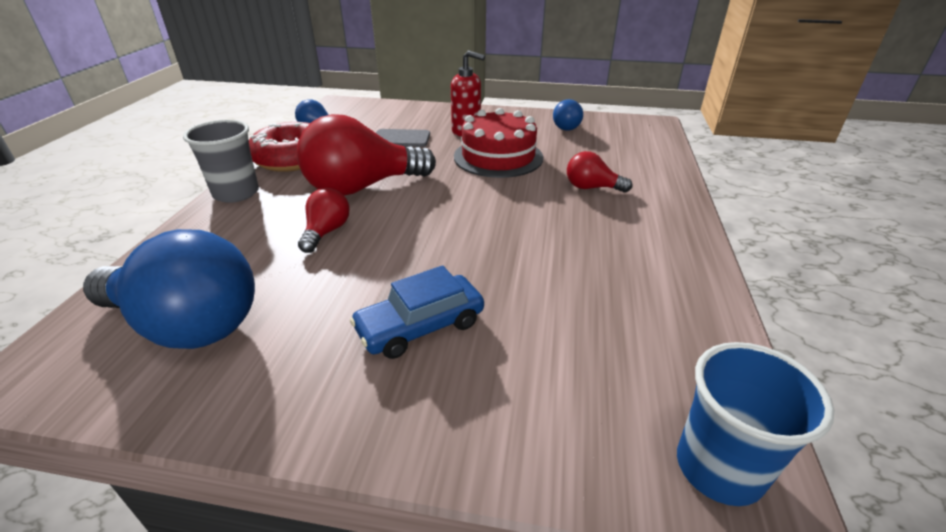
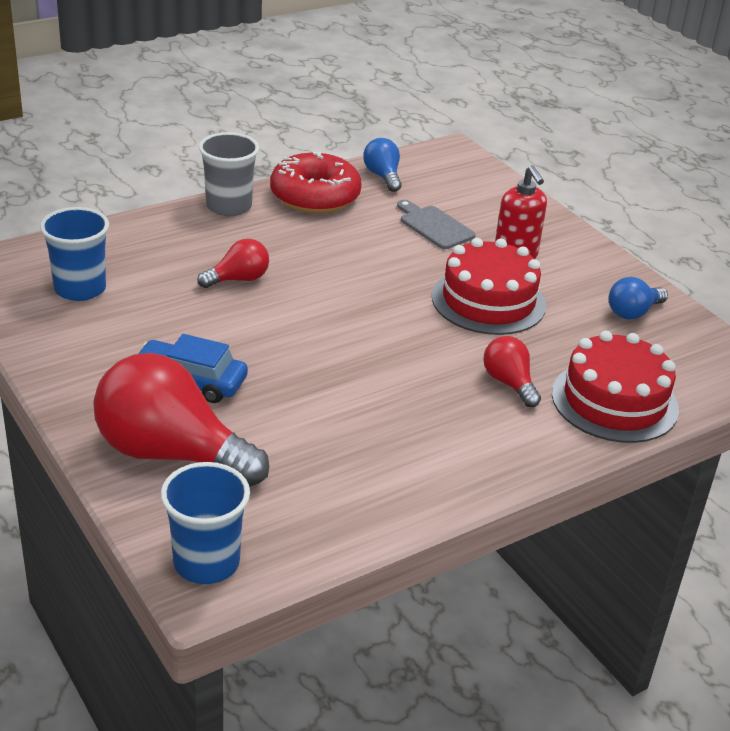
camera: 45 degrees right, 0 degrees up
(187, 325) = (80, 289): blue light bulb -> blue cup
(362, 187) = (322, 258): red light bulb -> red light bulb (171, 454)
(645, 166) = (614, 401): none -> red cake

